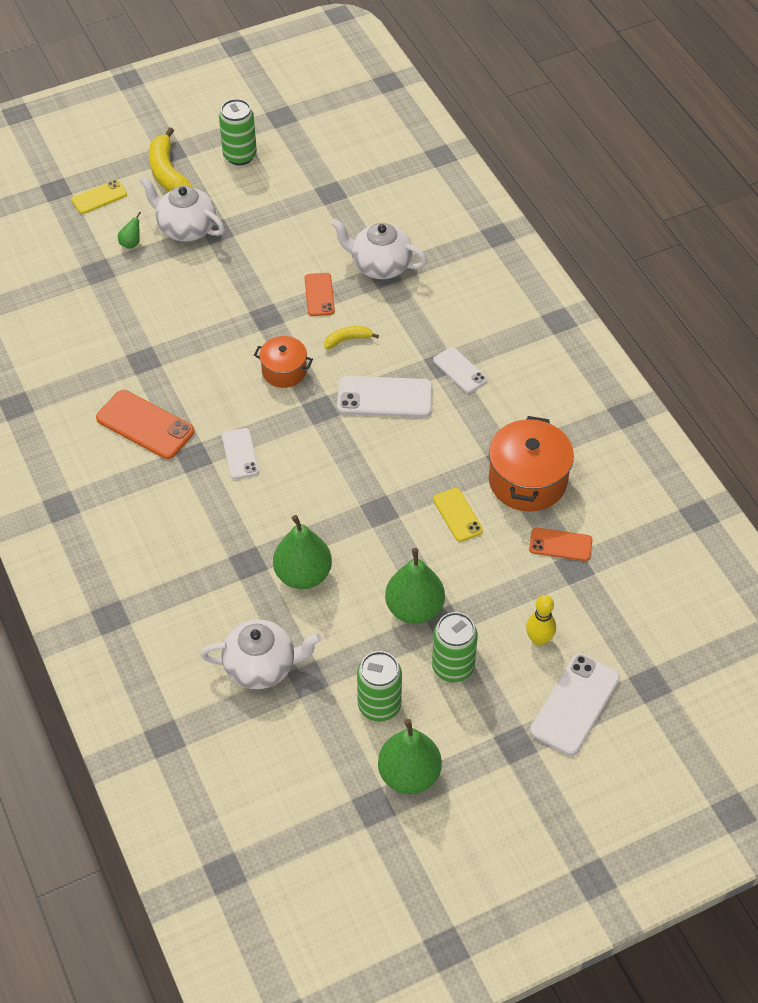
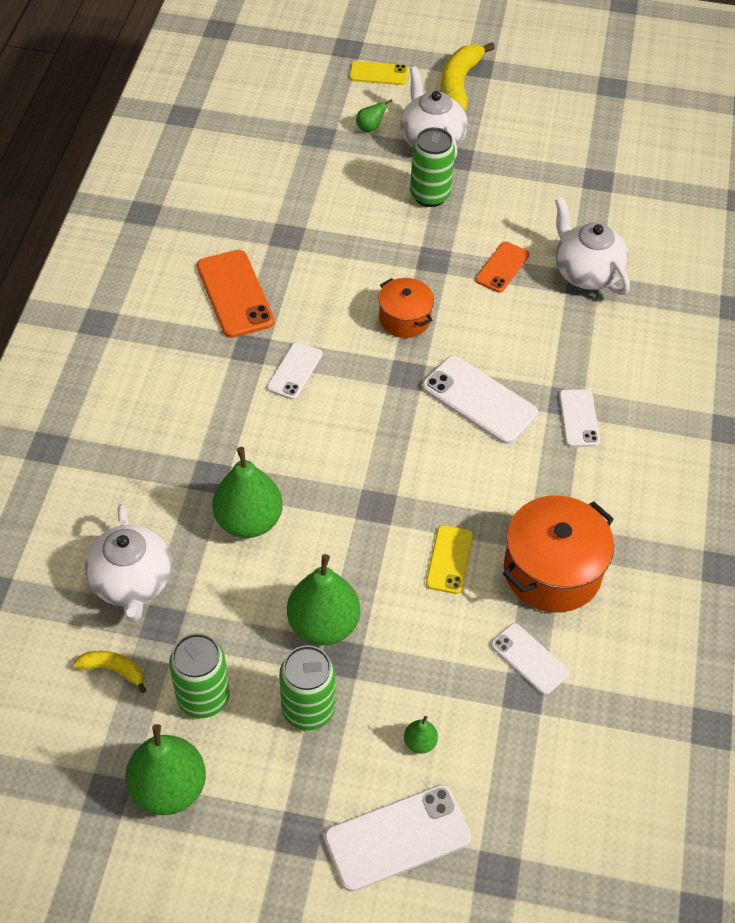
camera: 35 degrees right, 0 degrees up
(240, 156) = (540, 102): green can -> green can (430, 195)
(261, 666) = (132, 582): white teapot -> white teapot turned 45 degrees clockwise
(347, 339) = (492, 324): yellow banana -> yellow banana (114, 670)
(539, 639) = (420, 742): yellow bowling pin -> green pear
(560, 545) = (529, 659): orange phone -> white phone

